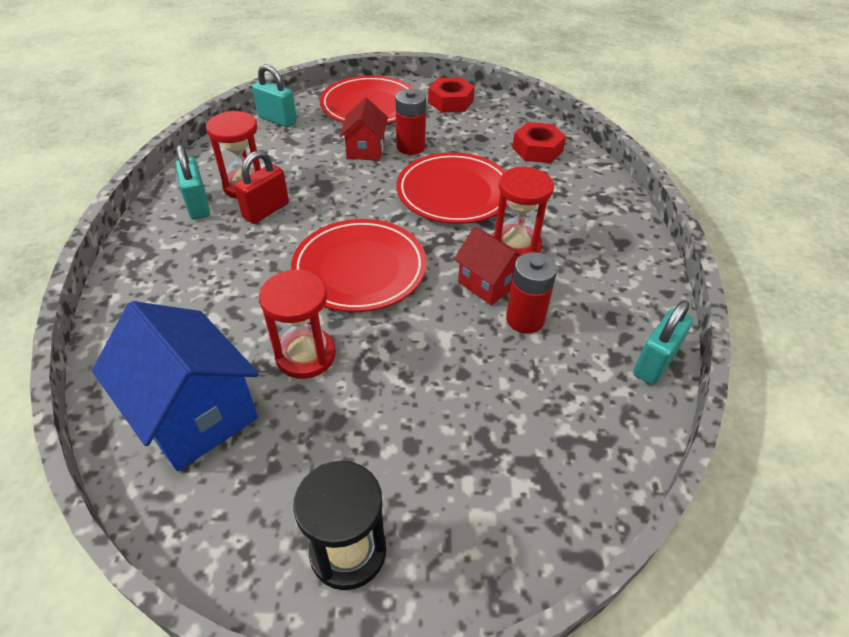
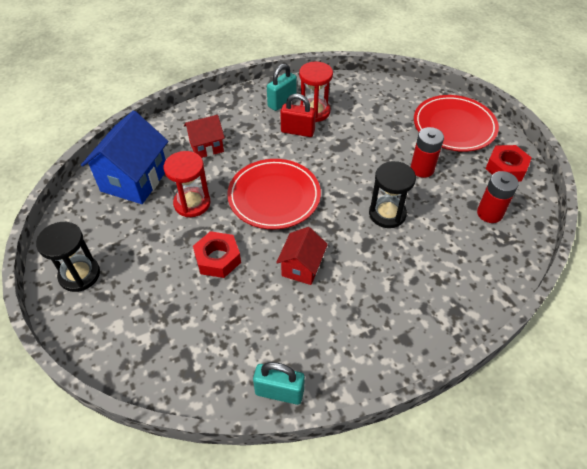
camera: 65 degrees right, 5 degrees up
(277, 120) = (393, 91): turquoise padlock -> none
(365, 150) = (397, 147): red house -> red house (206, 147)
(454, 192) = (387, 214): red plate -> black hourglass
(516, 245) = (352, 270): red hourglass -> none
(525, 319) = (279, 299): red battery -> red battery (489, 213)
(537, 149) = (487, 246): red nut -> red nut (217, 259)

